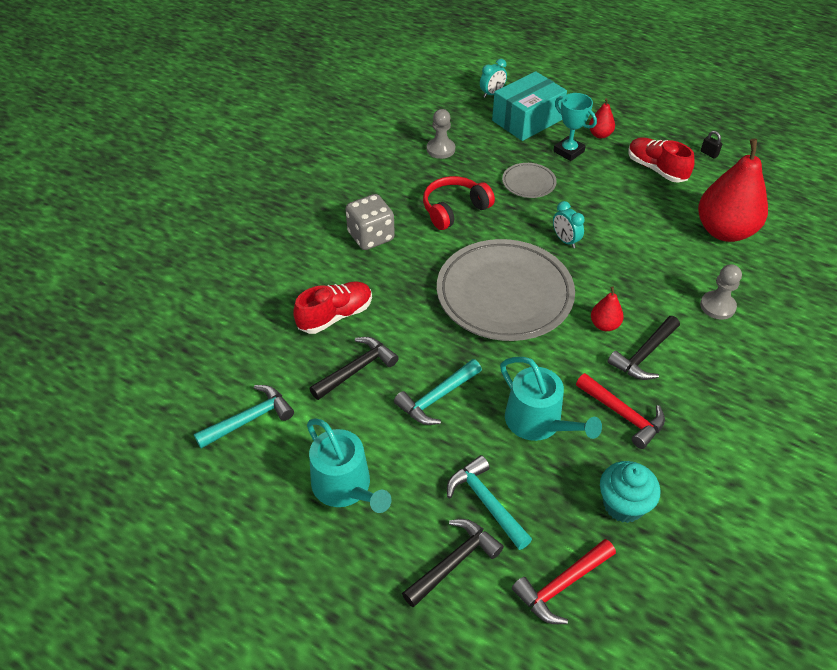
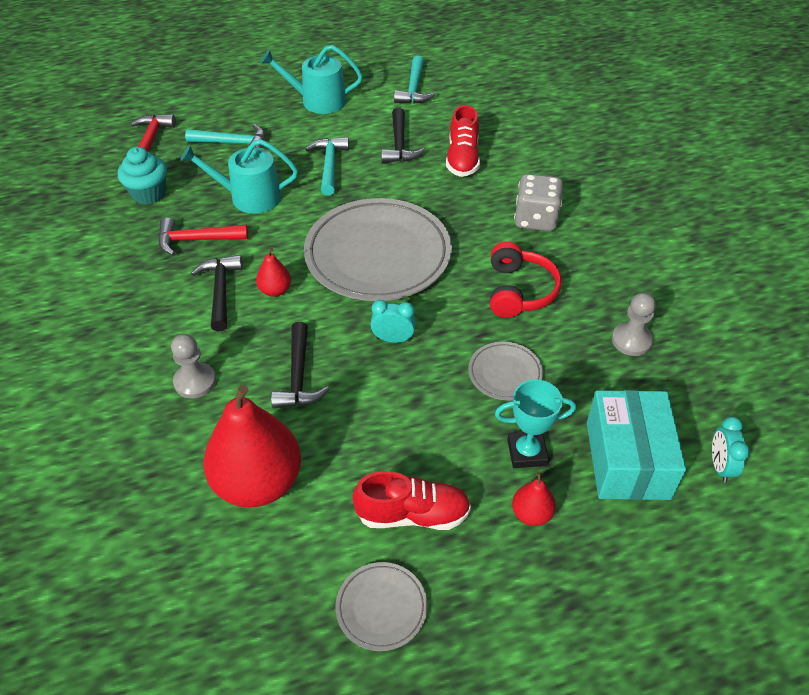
camera: 130 degrees right, 0 degrees up
(454, 562) = (220, 113): black hammer -> black hammer (298, 376)
(709, 154) = (381, 608): black padlock -> grey plate

